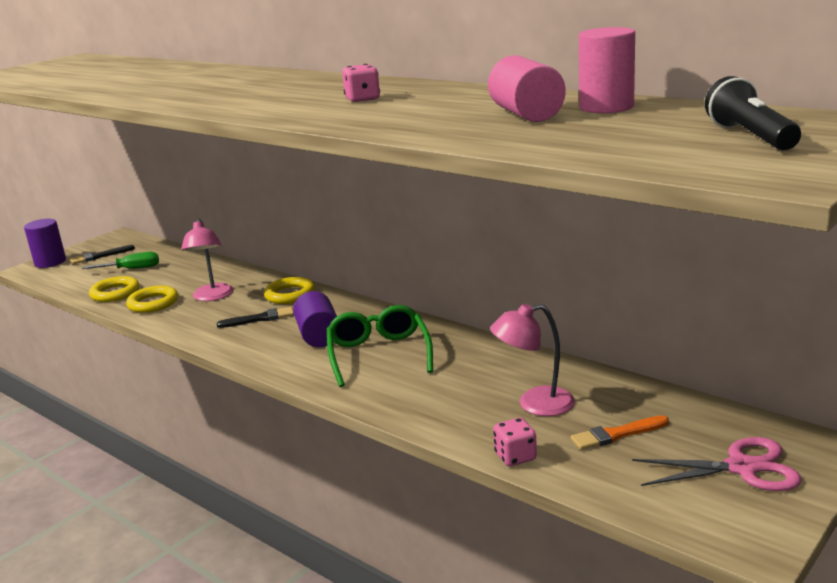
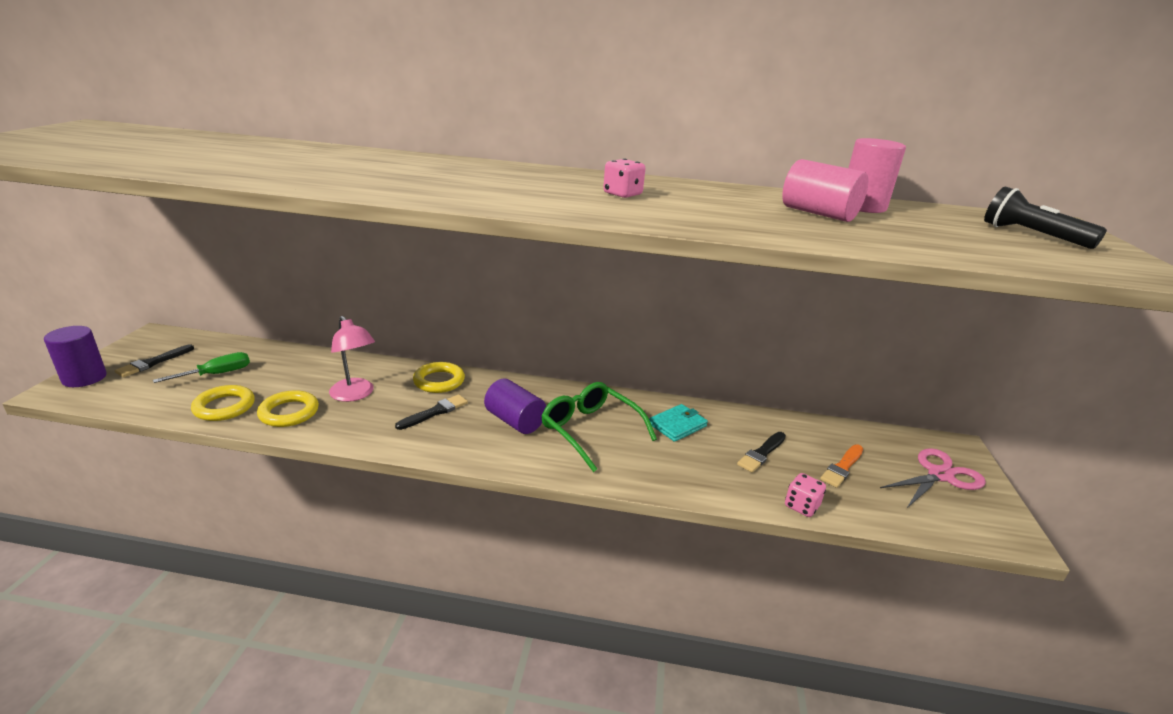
camera: 35 degrees left, 5 degrees up
(474, 364) = (677, 425): none -> turquoise wallet
(534, 404) = (761, 453): pink lamp -> black brush

